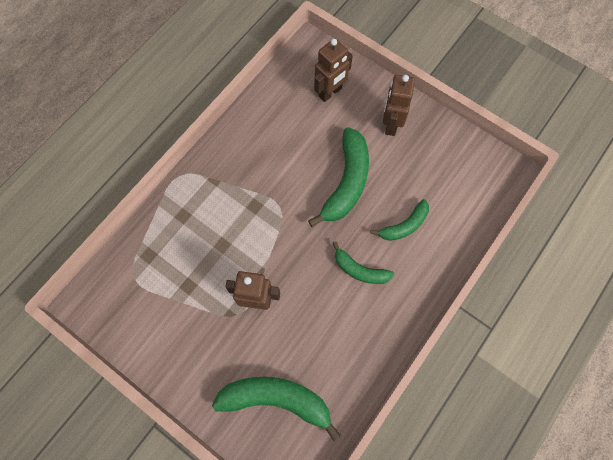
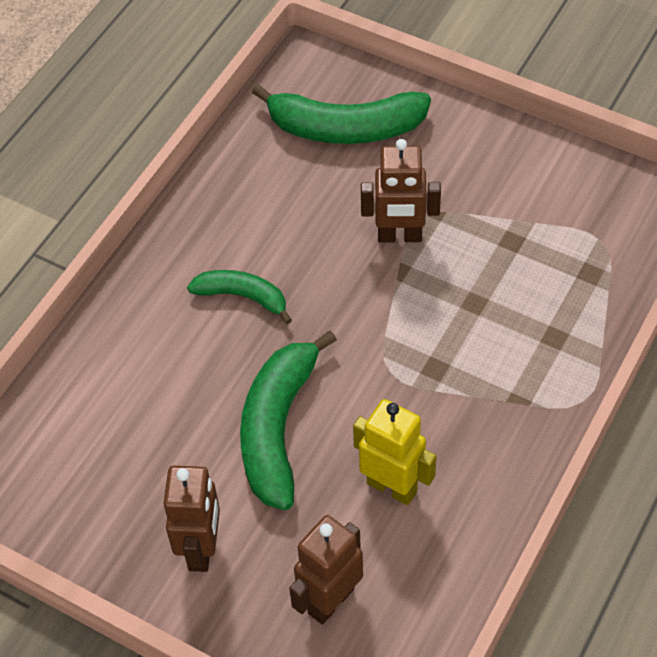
camera: 175 degrees right, 15 degrees down
(291, 142) = (392, 487): none -> yellow robot
(404, 226) = (171, 371): green banana -> none

